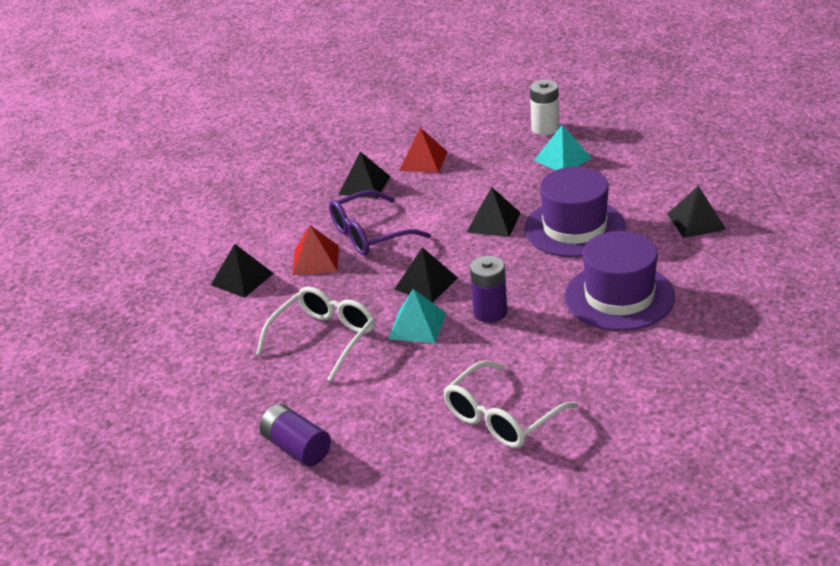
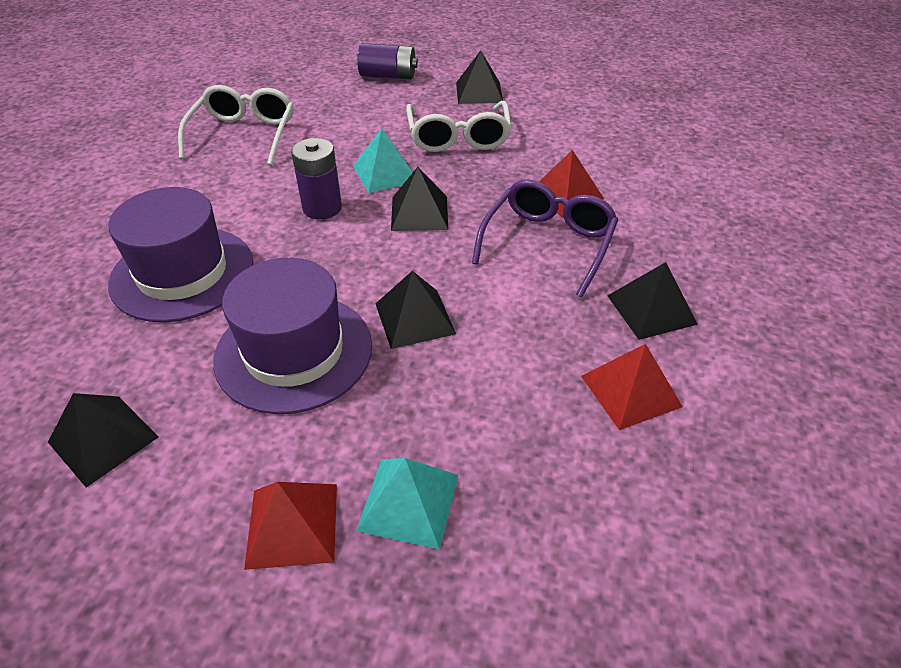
camera: 140 degrees right, 10 degrees up
(242, 279) = (607, 155): black pyramid -> black pyramid (479, 92)
(545, 128) = (509, 587): white battery -> none
(618, 167) = (292, 525): none -> red pyramid

